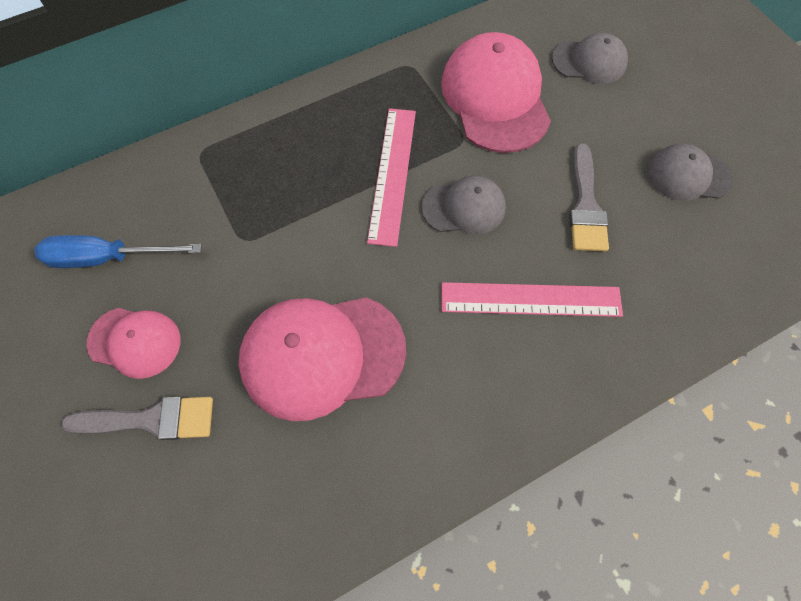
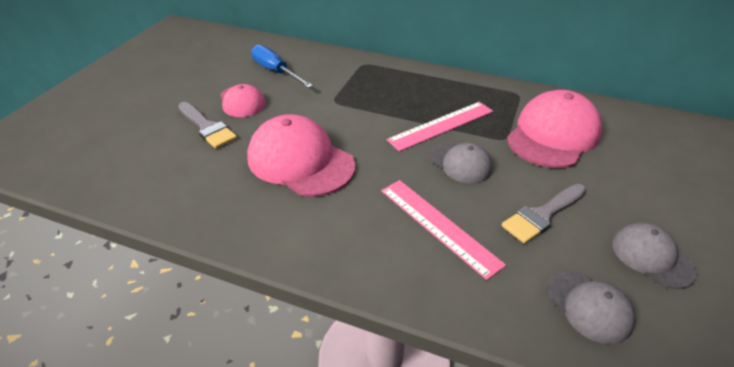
camera: 50 degrees right, 25 degrees down
(589, 61) = (650, 158): grey cap -> grey cap (589, 306)

